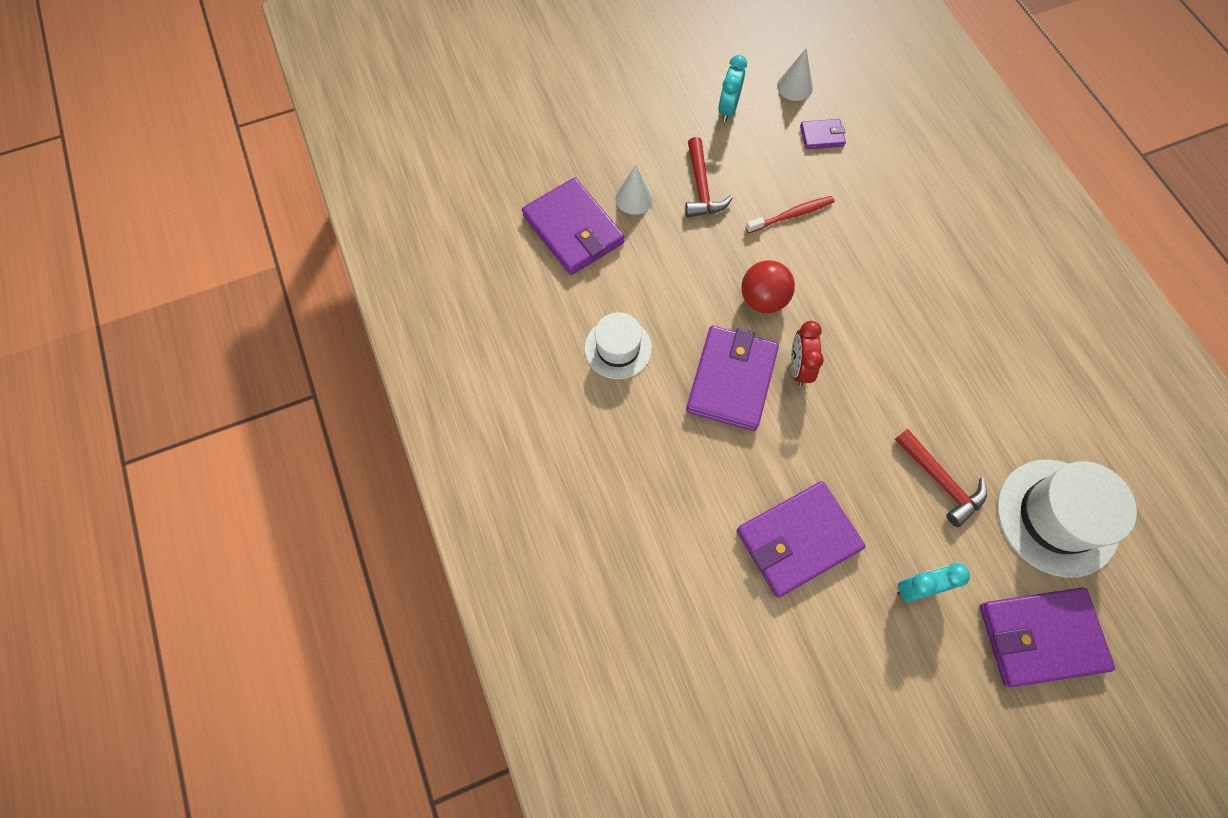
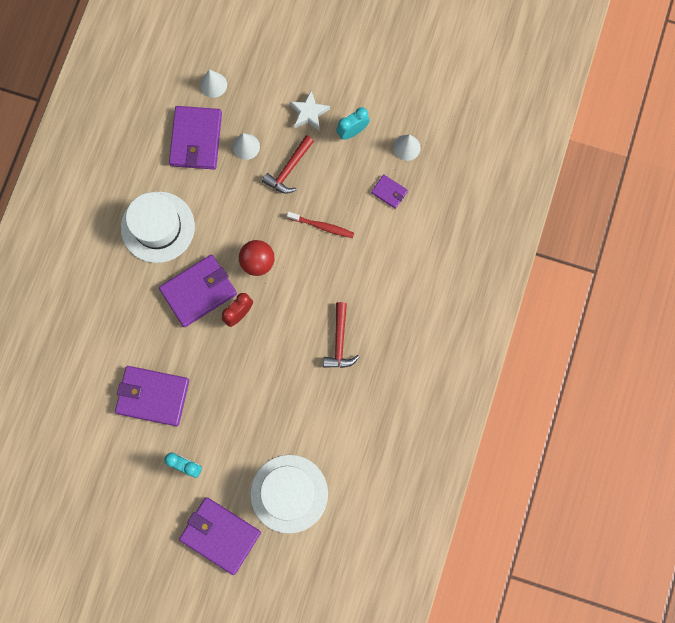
camera: 40 degrees right, 10 degrees up
(540, 166) = (213, 85): none -> white cone
(618, 348) = (157, 227): white hat -> white hat, size x1.63
(667, 123) = (309, 113): none -> white star
(940, 481) = (250, 429): red hammer -> red hammer (339, 341)

